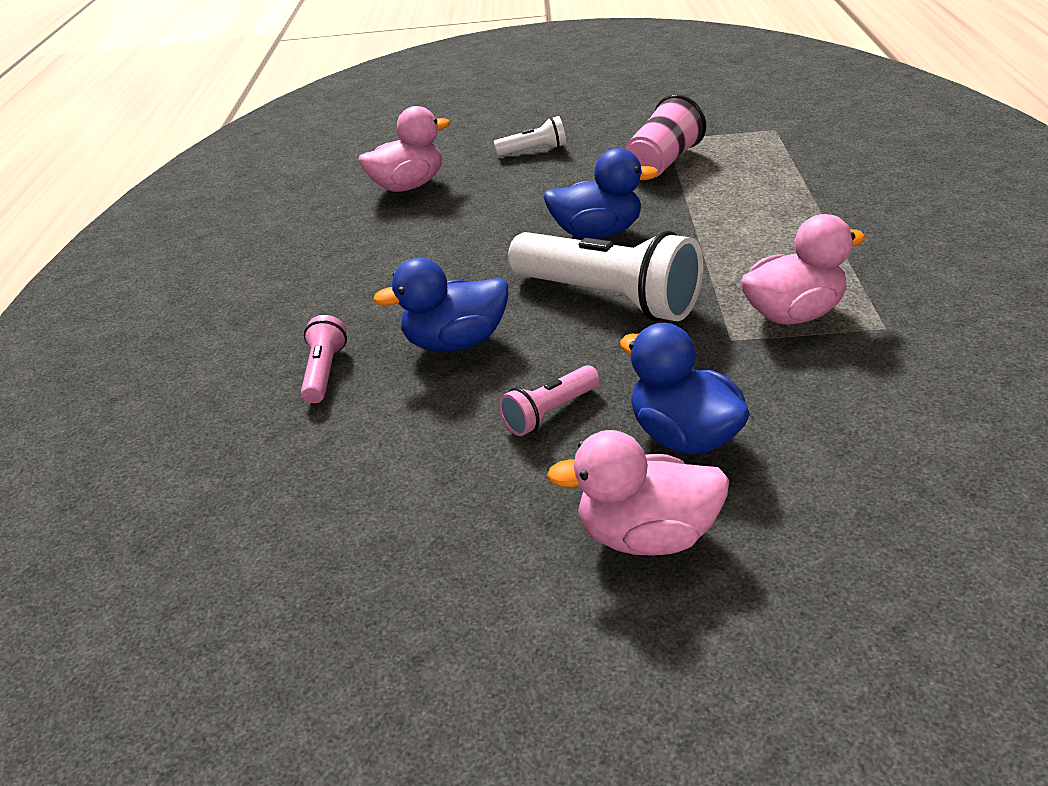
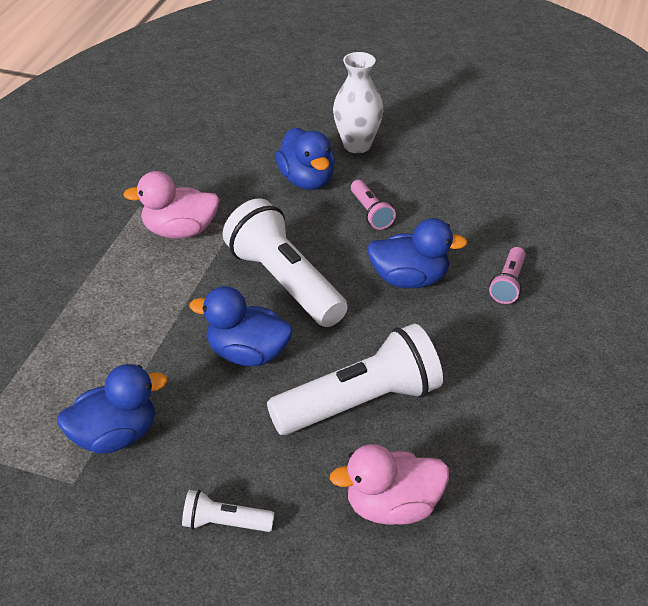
camera: 165 degrees left, 5 degrees up
(463, 230) = (360, 403): none -> white flashlight
(550, 413) = (371, 213): pink flashlight -> pink flashlight turned 90 degrees clockwise
(647, 536) = (357, 145): pink duck -> white vase
(663, 162) = (114, 436): pink cup -> blue duck

